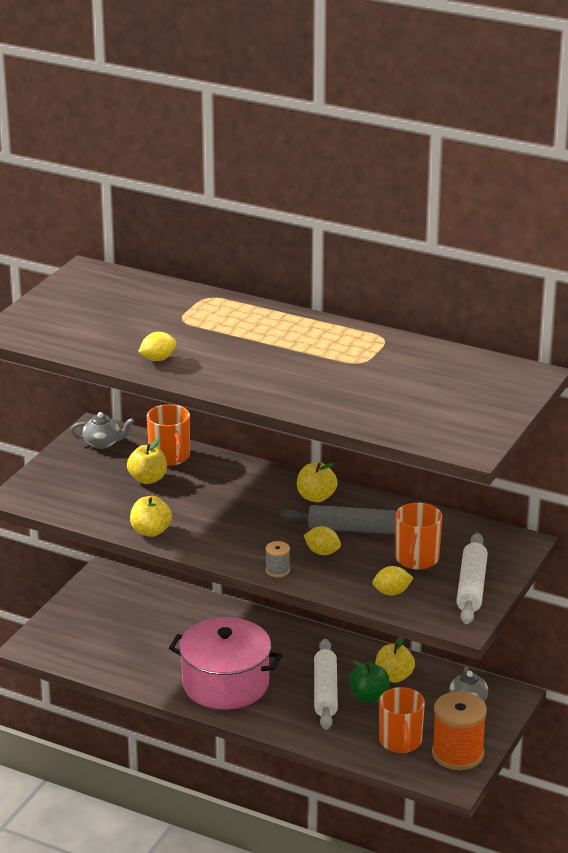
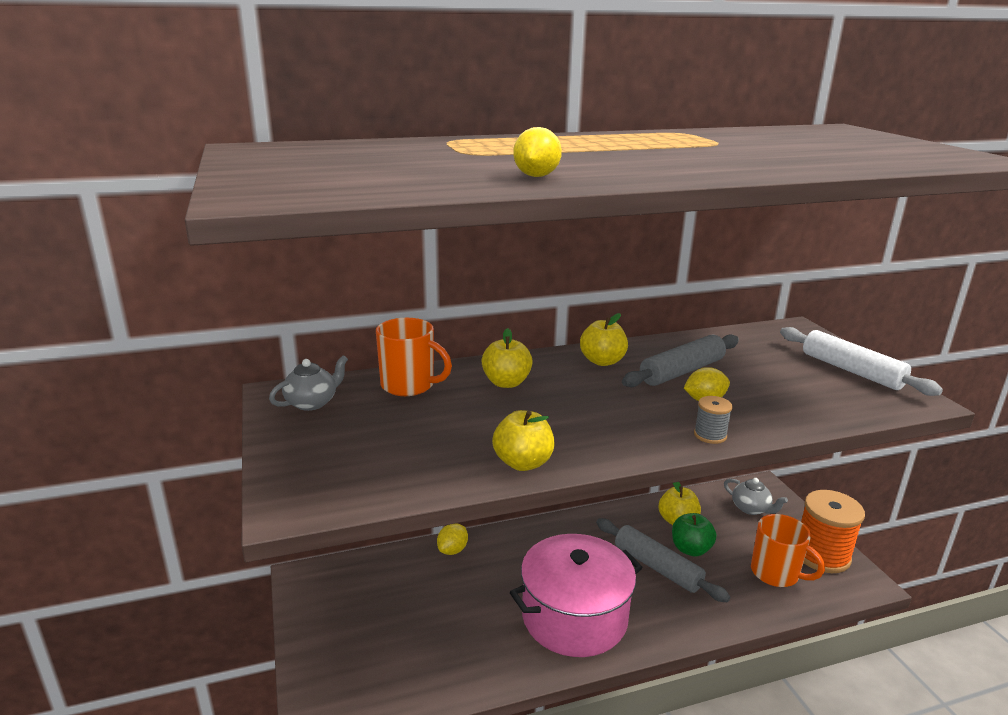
camera: 45 degrees left, 5 degrees down
(148, 479) = (423, 414): yellow apple -> yellow apple (506, 383)
(325, 691) = (657, 567): white rolling pin -> grey rolling pin
(392, 592) = (823, 404): yellow lemon -> yellow lemon (452, 550)
(416, 559) = (773, 370): orange mug -> none

